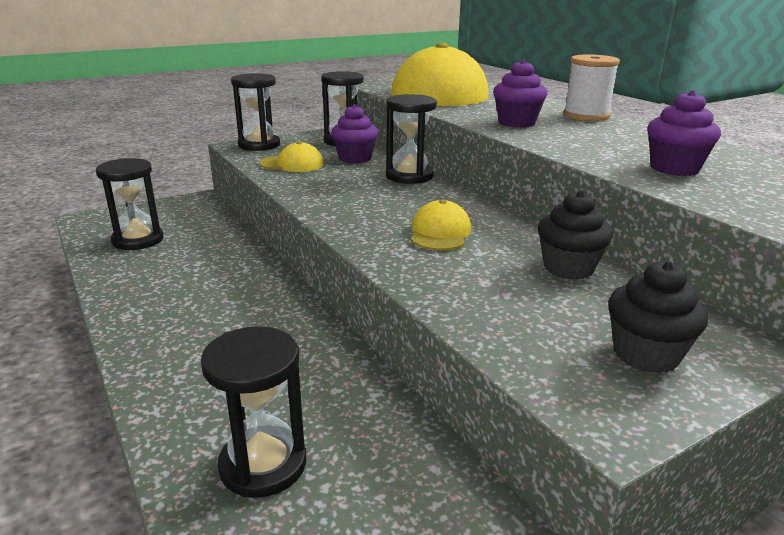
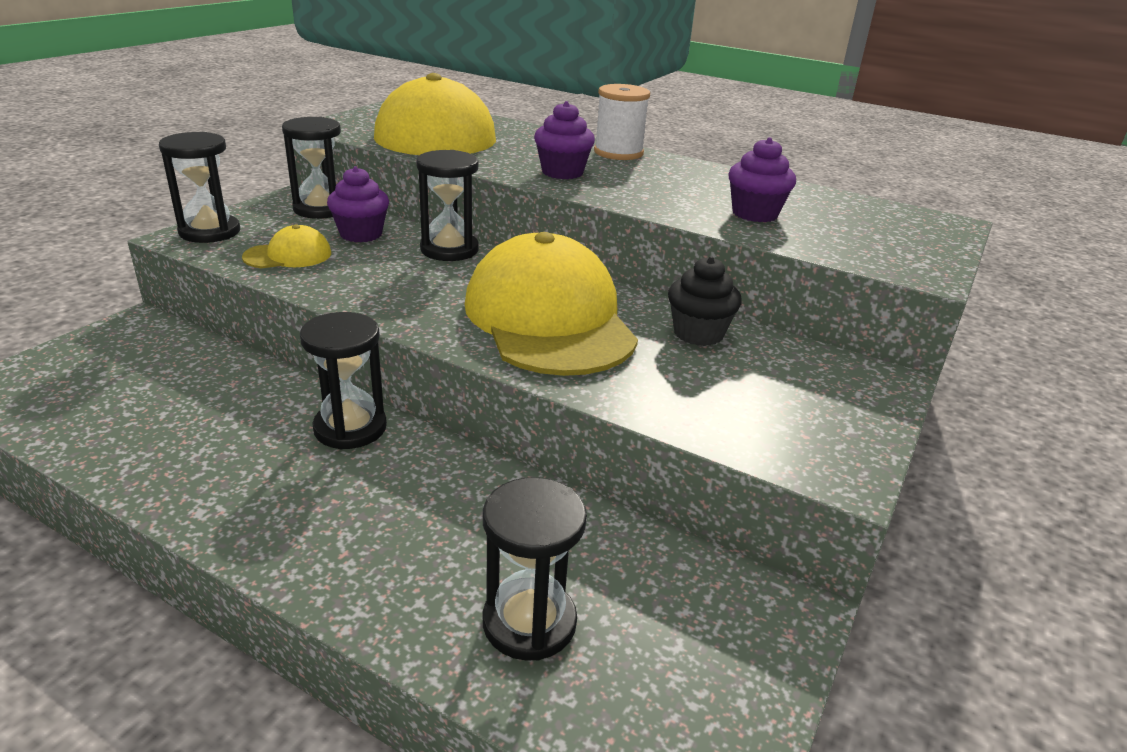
camera: 30 degrees left, 5 degrees up
(138, 240) = (105, 403): black hourglass -> black hourglass (350, 428)
(440, 232) = (549, 319): yellow cap -> yellow cap, size x2.29
(645, 354) = (821, 406): black cupcake -> none

